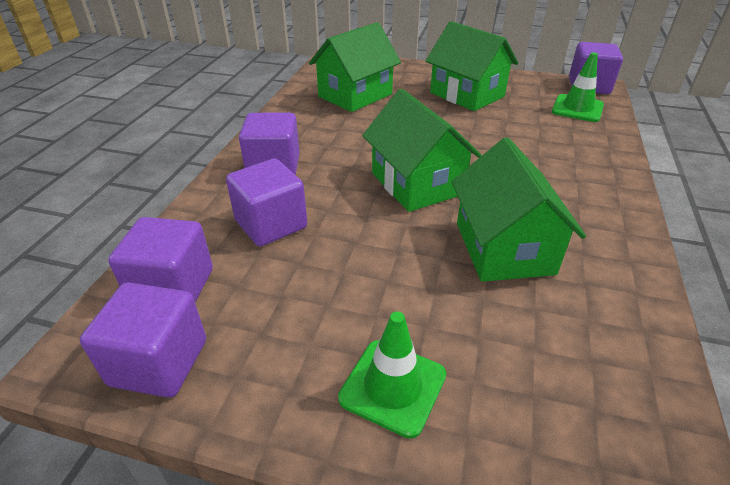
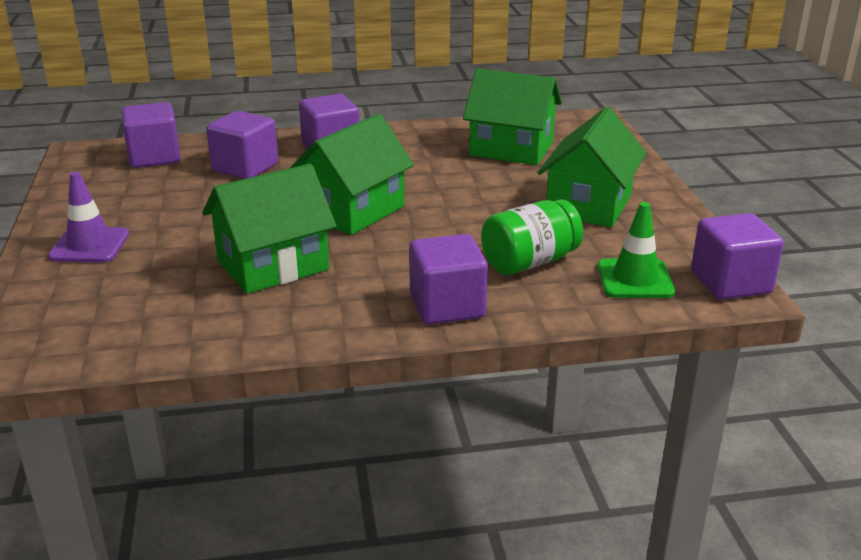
camera: 65 degrees right, 10 degrees down
(159, 362) = (86, 173): purple cube -> purple cube (447, 306)
(393, 386) = (89, 245): green traffic cone -> purple traffic cone
(542, 134) = (530, 262): none -> green jar

